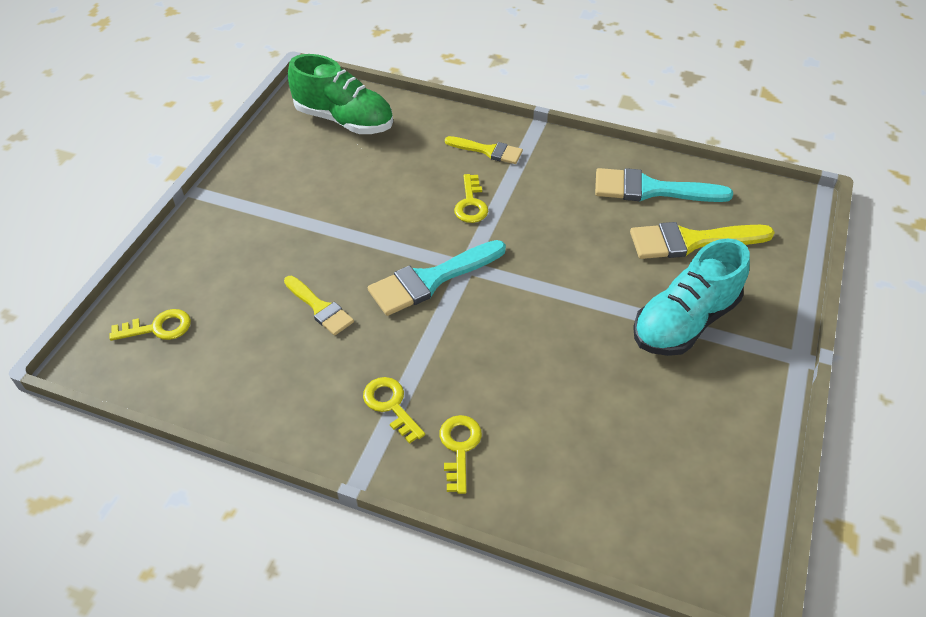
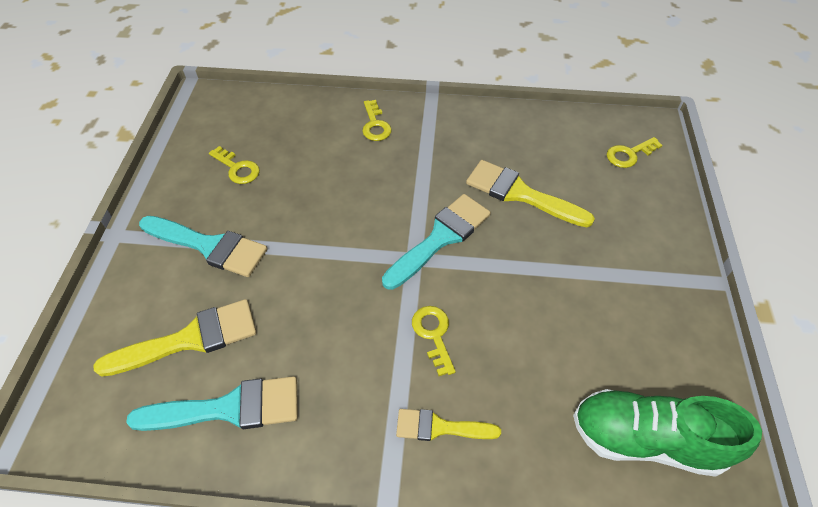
camera: 165 degrees right, 5 degrees up
(320, 308) = (520, 194): yellow brush -> yellow brush, size x1.64
(391, 405) = (430, 139): yellow key -> yellow key (237, 168)
(684, 322) = (209, 246): turquoise shoe -> turquoise brush

